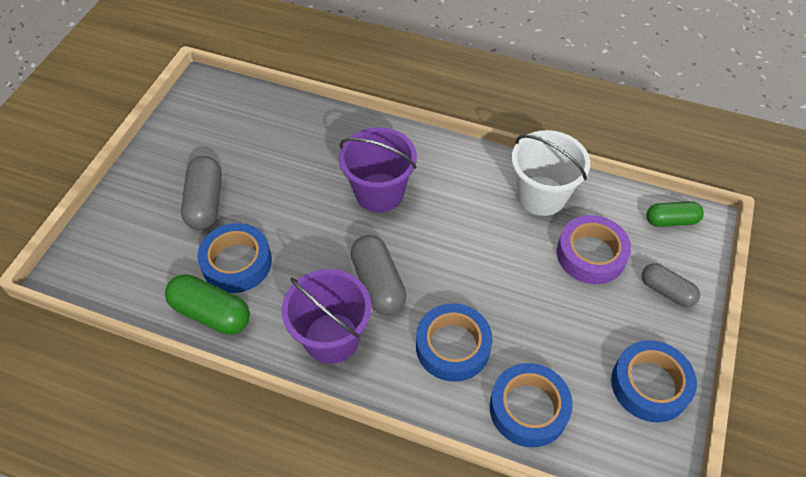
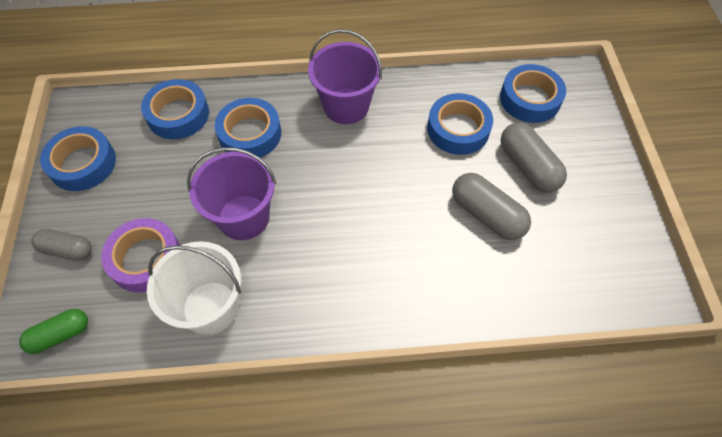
camera: 155 degrees right, 5 degrees up
(139, 265) = (530, 99): none -> blue tape
(211, 313) = (446, 89): green capsule -> none
(378, 283) = (332, 157): grey capsule -> grey capsule (487, 215)
(379, 192) = (379, 241): purple bucket -> purple bucket (243, 217)

